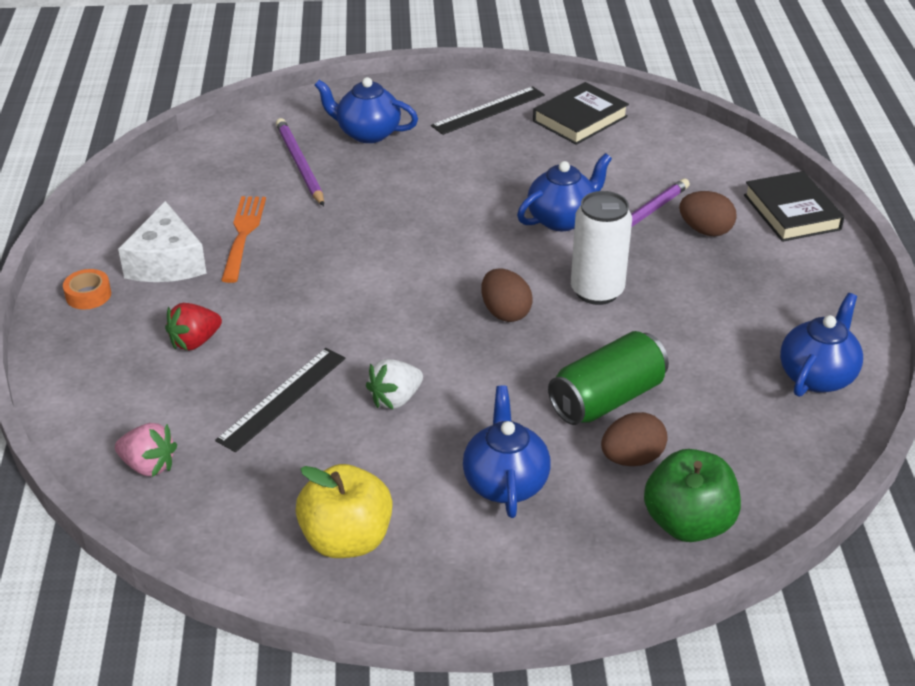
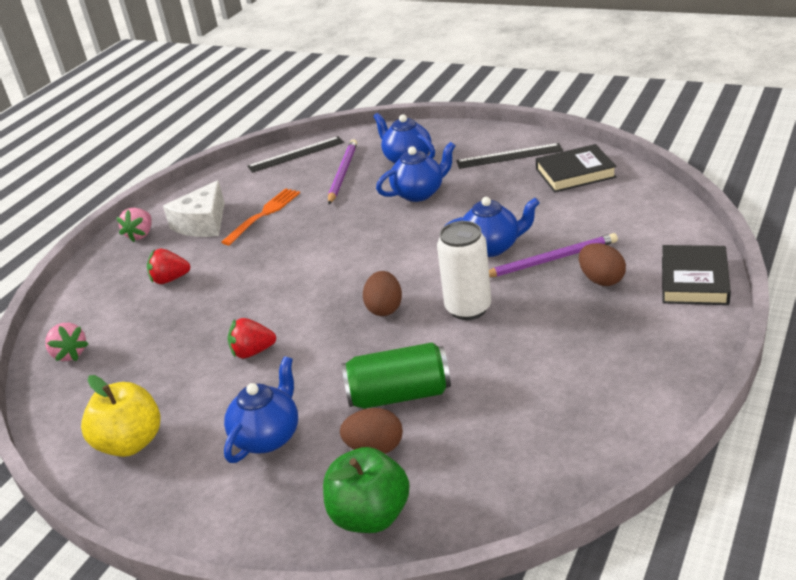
camera: 35 degrees right, 5 degrees down
(88, 295) = (141, 235): orange tape -> pink strawberry
(282, 398) = (184, 331): black ruler -> black ruler (296, 154)
(395, 399) = (253, 352): white strawberry -> red strawberry
(817, 376) = (592, 426): blue teapot -> blue teapot (419, 193)

